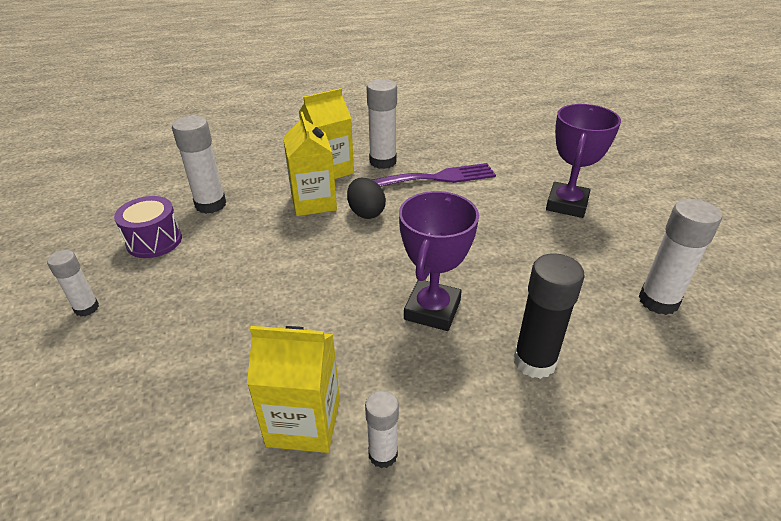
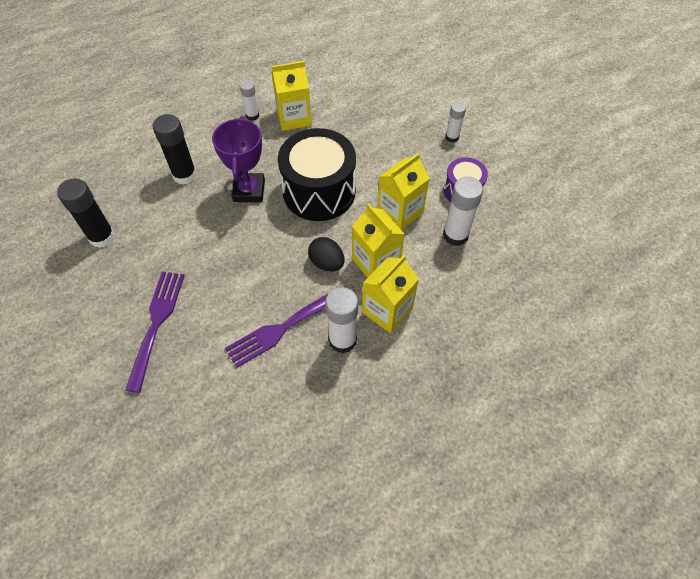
camera: 160 degrees right, 20 degrees up
(249, 237) = (400, 212): none -> yellow carton
(332, 284) = (319, 191): none -> black drum
(566, 204) = (156, 325): purple trophy -> purple fork
(658, 301) = (102, 237): white glue stick -> black glue stick

